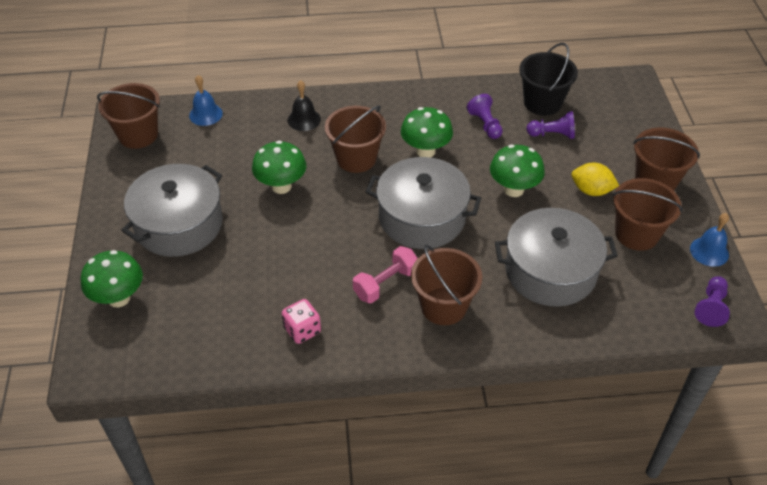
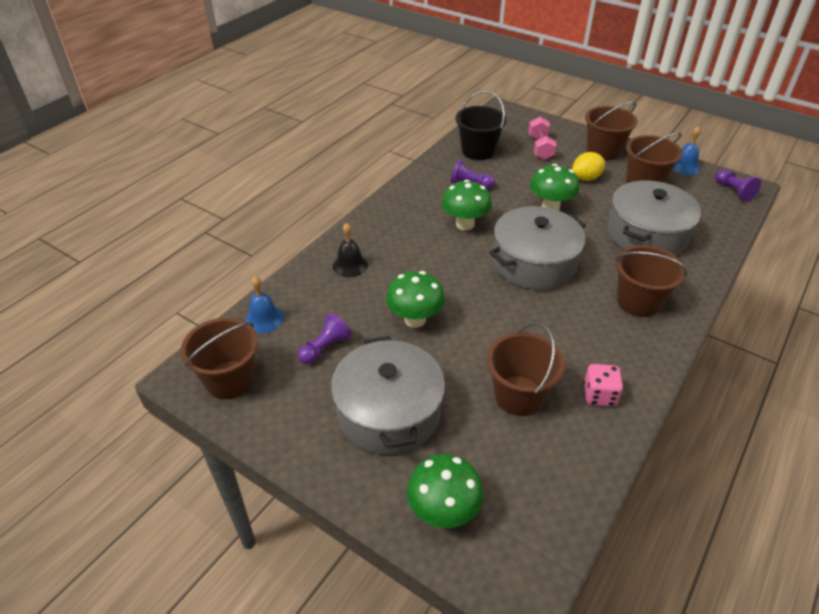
camera: 50 degrees left, 5 degrees down
(356, 158) = (431, 261): brown bucket -> brown bucket (519, 396)
(385, 283) = (588, 319): pink dumbbell -> pink dumbbell (540, 147)
(552, 134) = (514, 164): purple pawn -> purple pawn (325, 348)

